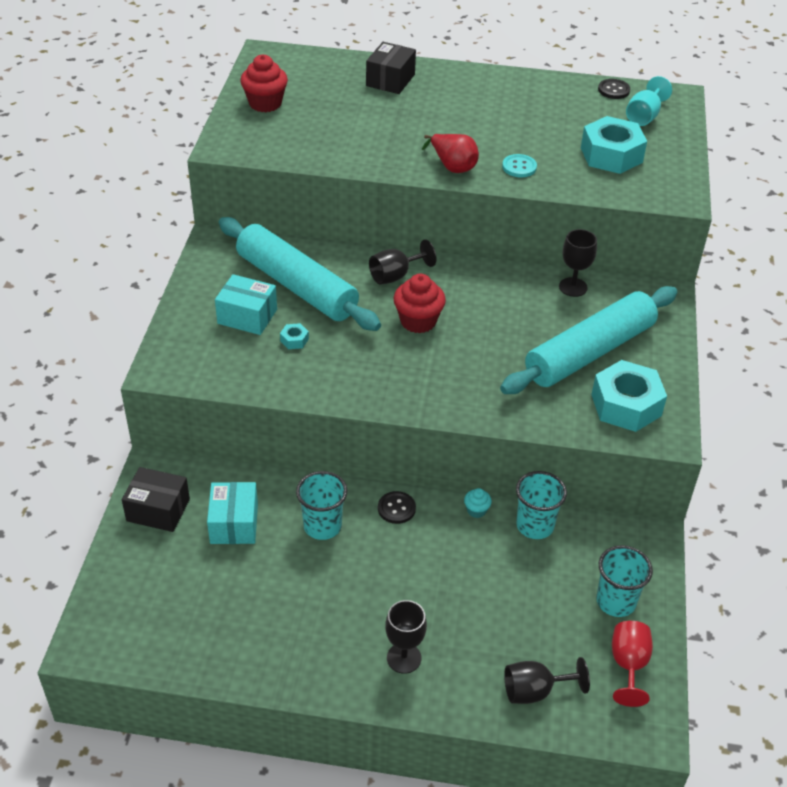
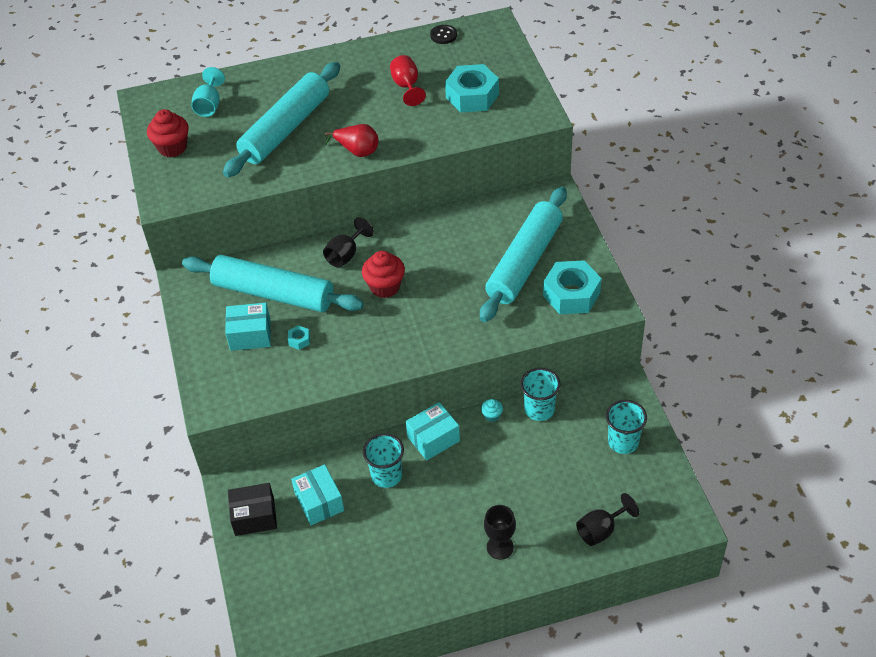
camera: 20 degrees left, 5 degrees up
(390, 80) = (262, 88): black box -> none
(390, 123) = (286, 129): none -> turquoise rolling pin
(396, 508) = (433, 439): black button -> turquoise box
(519, 167) = (409, 132): turquoise button -> none
(573, 287) = (485, 212): black goblet -> none
(628, 665) = (653, 484): red goblet -> red goblet (406, 86)
(644, 116) = (479, 52): turquoise goblet -> turquoise goblet (209, 105)

